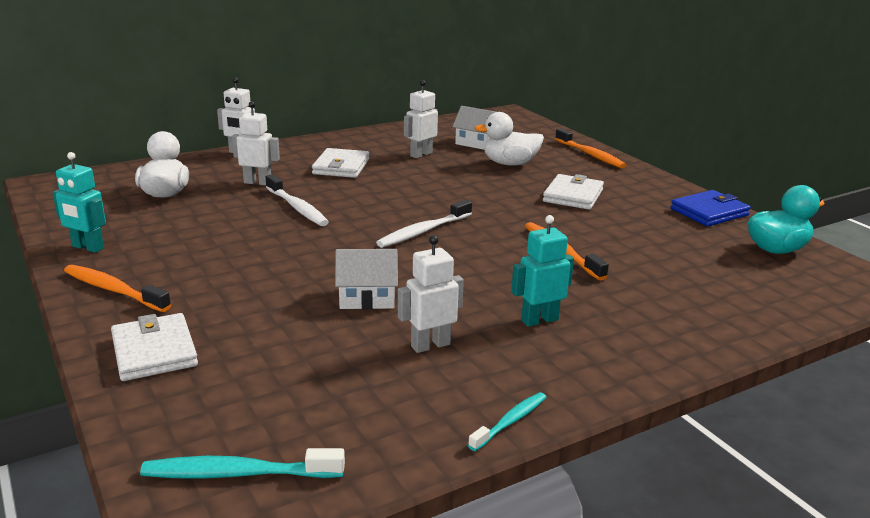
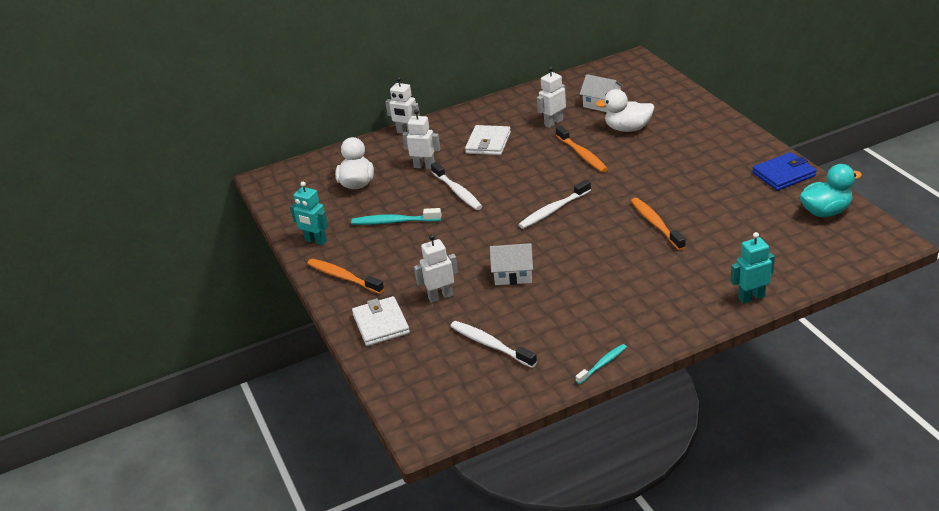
camera: 10 degrees right, 10 degrees up
(238, 473) = (445, 402): turquoise toothbrush -> turquoise toothbrush (394, 222)
(327, 386) = (490, 345): none -> white toothbrush
(430, 345) = (555, 311): white robot -> white robot (440, 296)
(539, 320) = (631, 287): turquoise robot -> turquoise robot (751, 297)
(573, 196) = (675, 163): white wallet -> none
(590, 155) = (699, 112): orange toothbrush -> orange toothbrush (582, 155)

